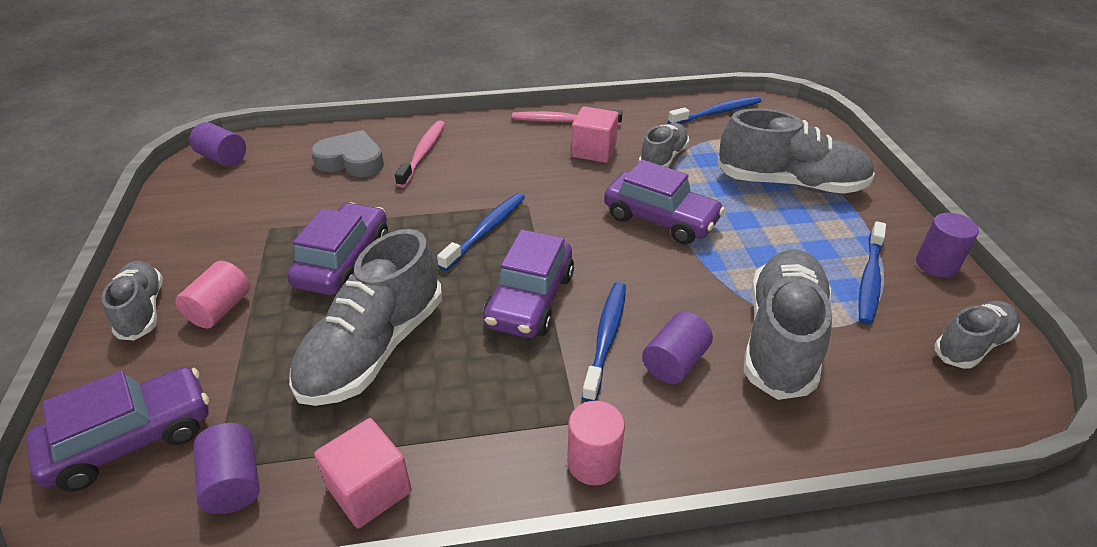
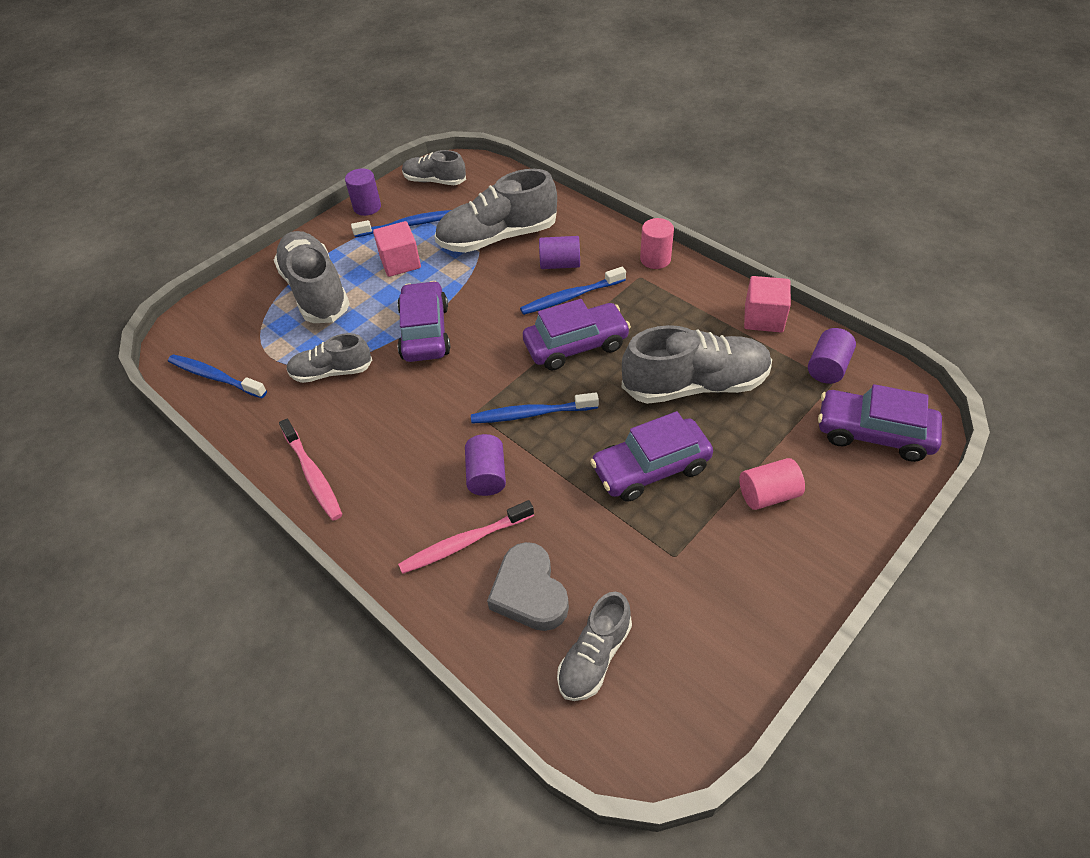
camera: 125 degrees left, 10 degrees up
(142, 310) = (826, 542): grey shoe -> grey shoe (594, 656)
(223, 158) = (637, 727): purple cylinder -> purple cylinder (487, 475)
(593, 151) = (354, 421): pink cube -> pink cube (400, 262)

